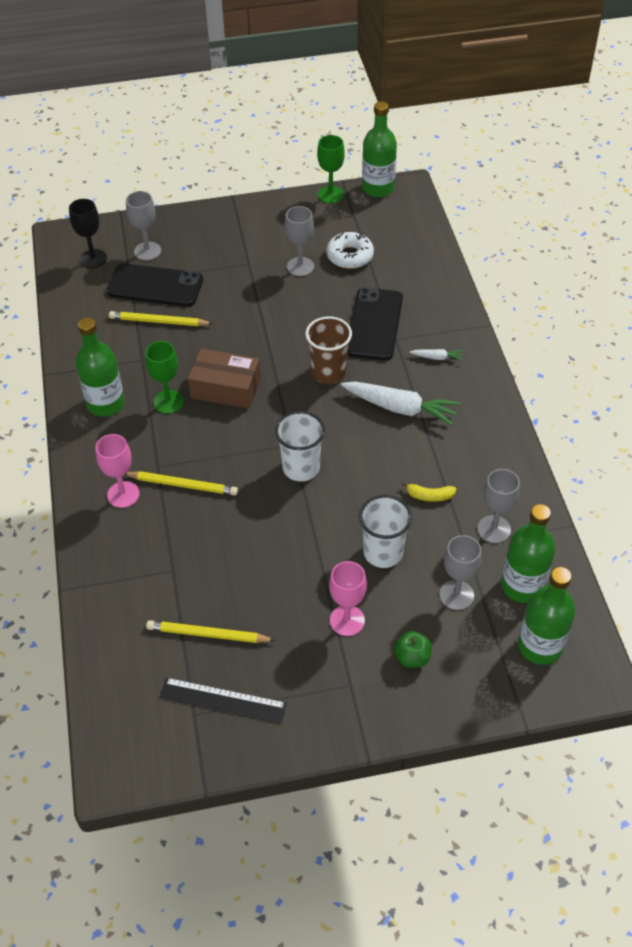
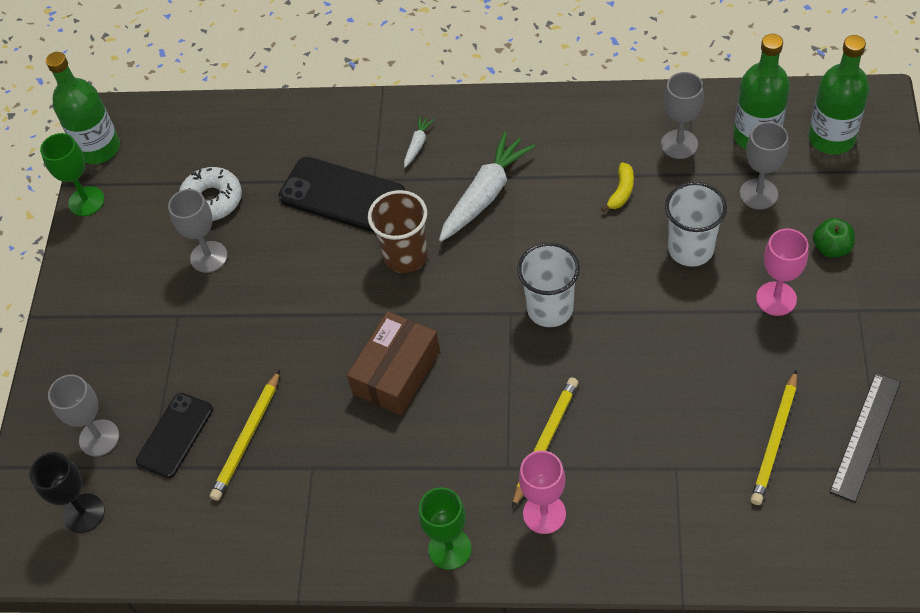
camera: 70 degrees left, 5 degrees up
(106, 403) = (379, 521): green bottle -> none
(155, 286) = (175, 435): black phone -> black phone, size x0.66
(168, 402) = (400, 442): green goblet -> green goblet (449, 549)

